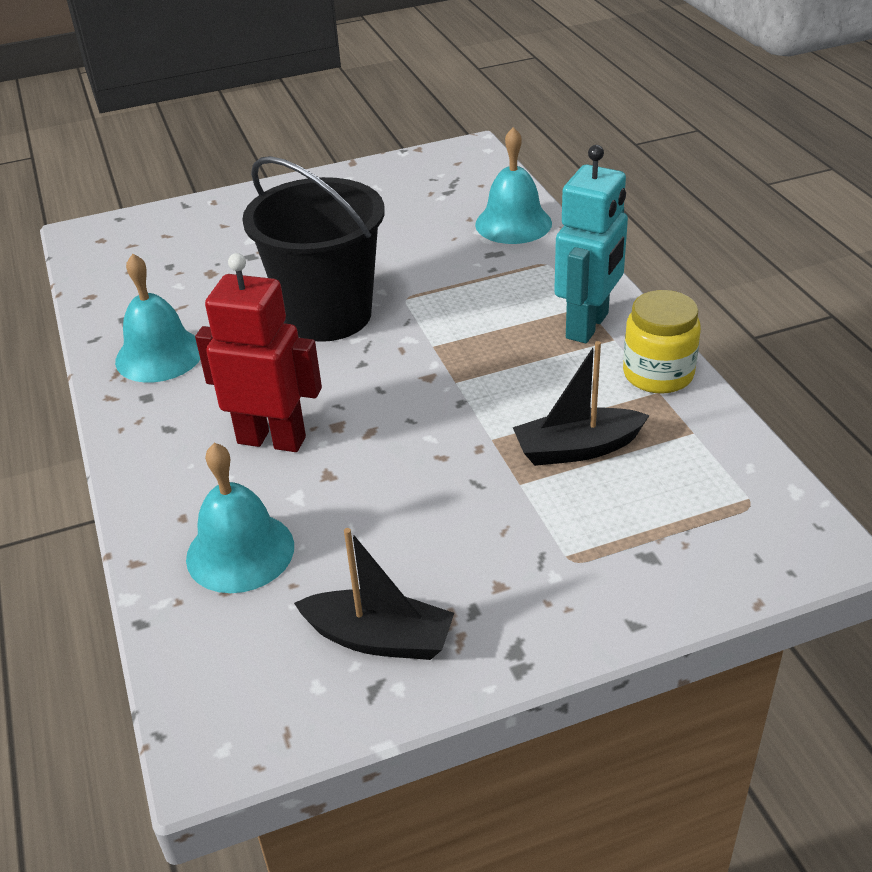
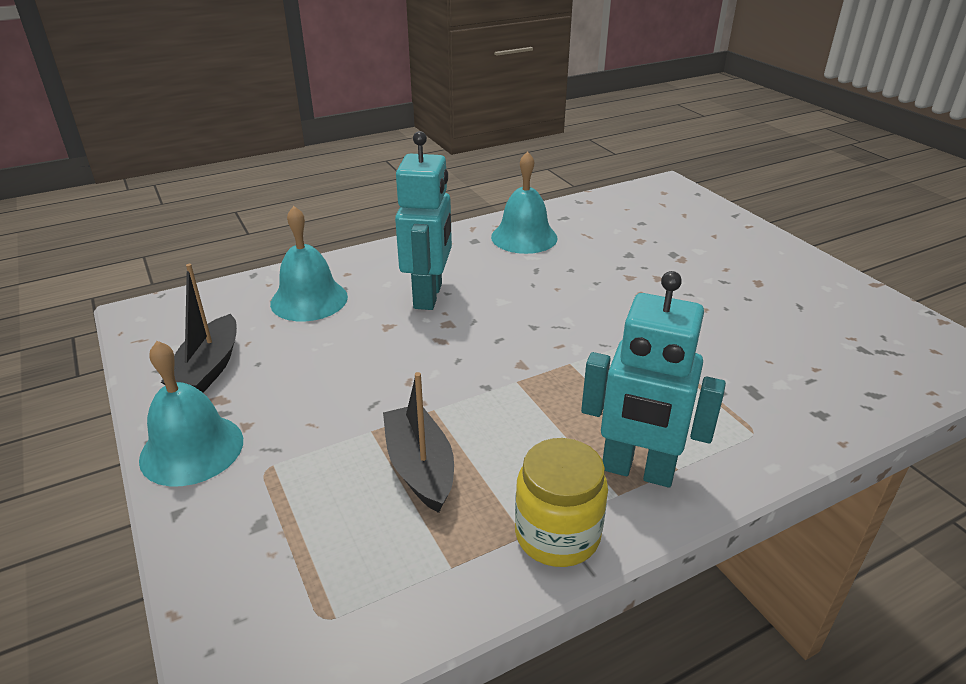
camera: 80 degrees right, 5 degrees down
(272, 439) = (429, 296): red robot -> turquoise robot
(327, 315) = (599, 301): black bucket -> none
(513, 223) = (826, 401): turquoise bell -> turquoise bell (192, 449)

